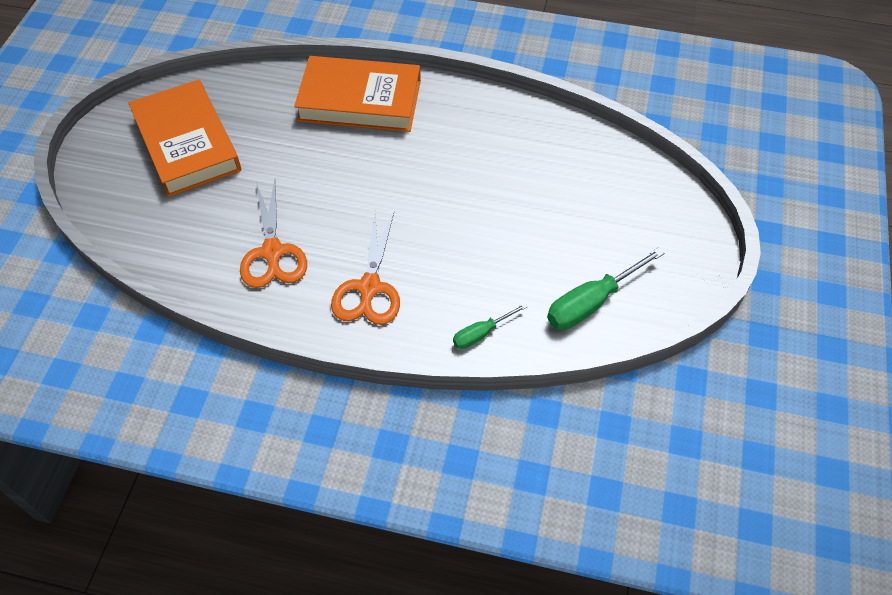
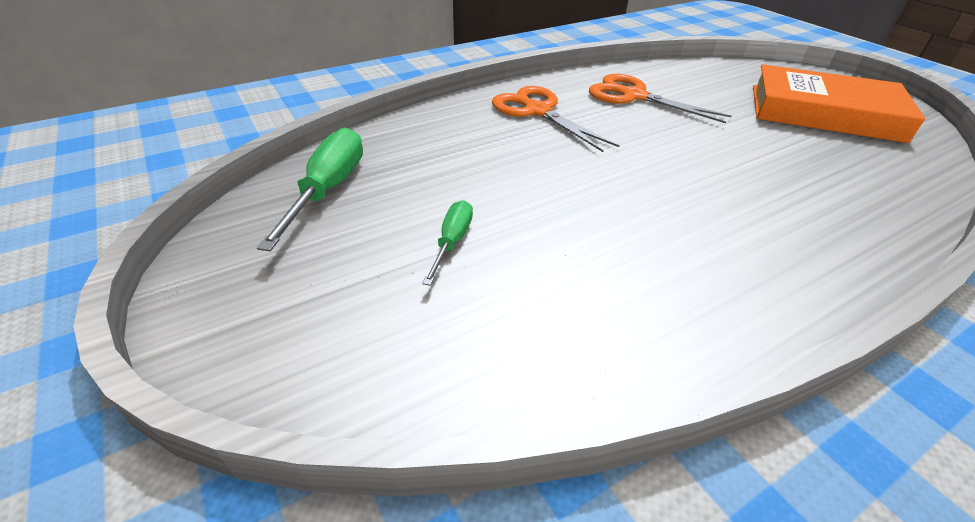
camera: 135 degrees right, 15 degrees down
(360, 100) = (824, 221): orange book -> none
(481, 334) = (414, 127): green screwdriver -> green screwdriver (452, 241)

